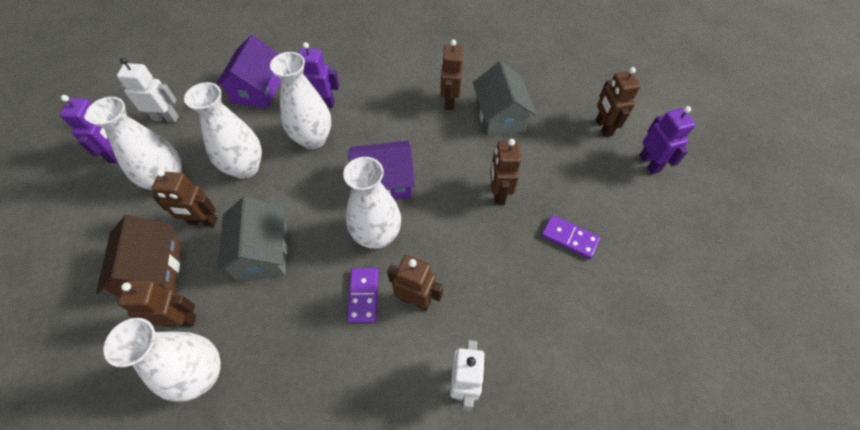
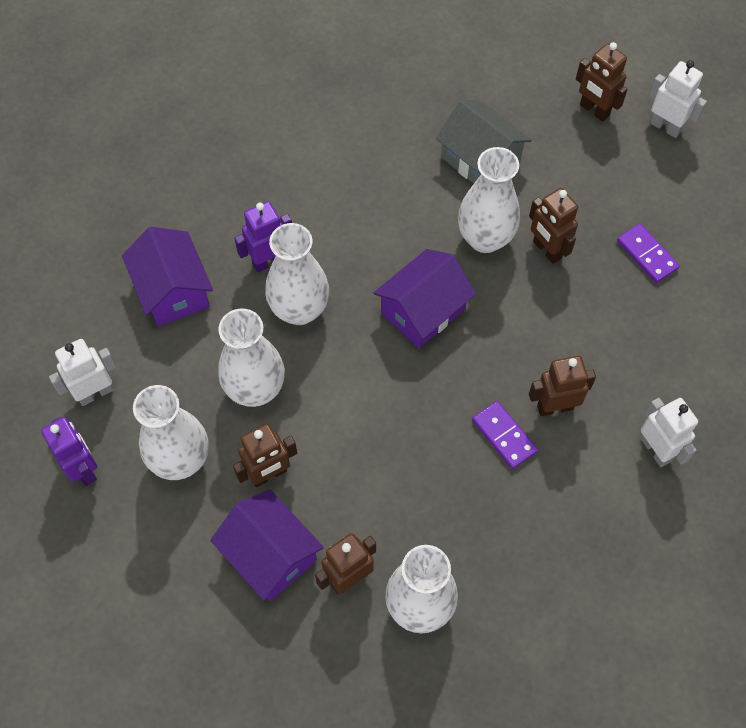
camera: 35 degrees left, 5 degrees up
(154, 271) = (270, 554): brown house -> purple house
(262, 252) = (365, 462): grey house -> none
(377, 236) = (465, 370): white vase -> white vase (485, 238)
(449, 101) = (411, 173): brown robot -> none
(569, 238) = (647, 255): purple domino -> purple domino turned 60 degrees clockwise
(649, 163) = (665, 127): purple robot -> white robot

